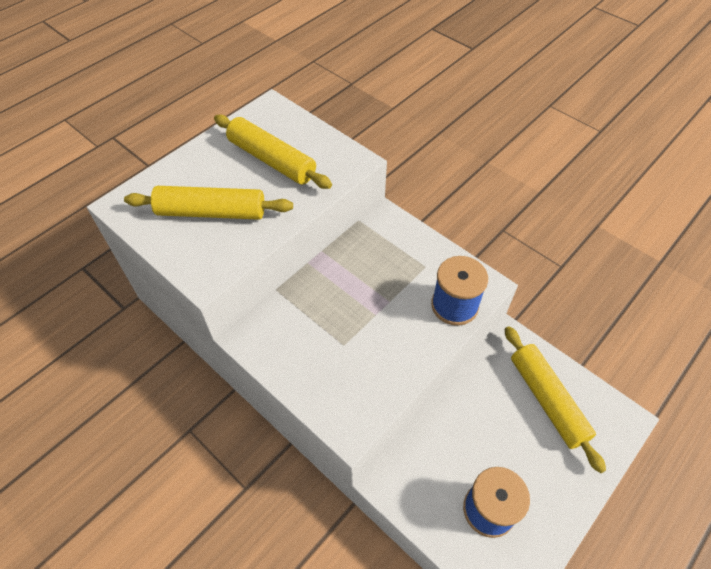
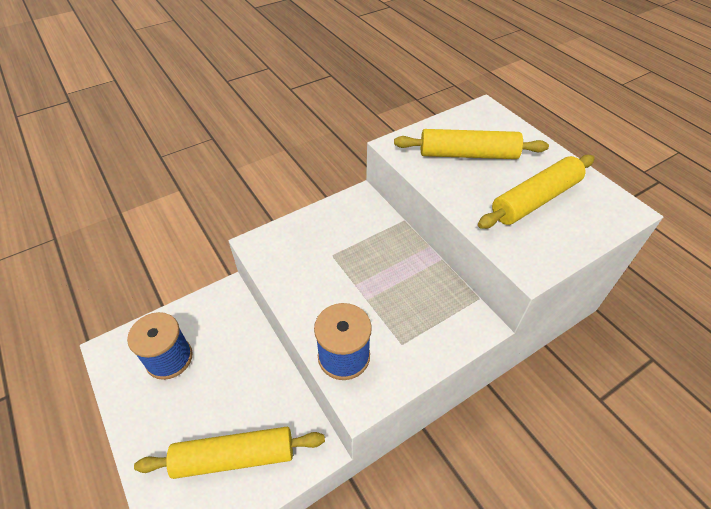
camera: 105 degrees right, 5 degrees down
(211, 212) = (468, 154): yellow rolling pin -> yellow rolling pin turned 75 degrees clockwise

